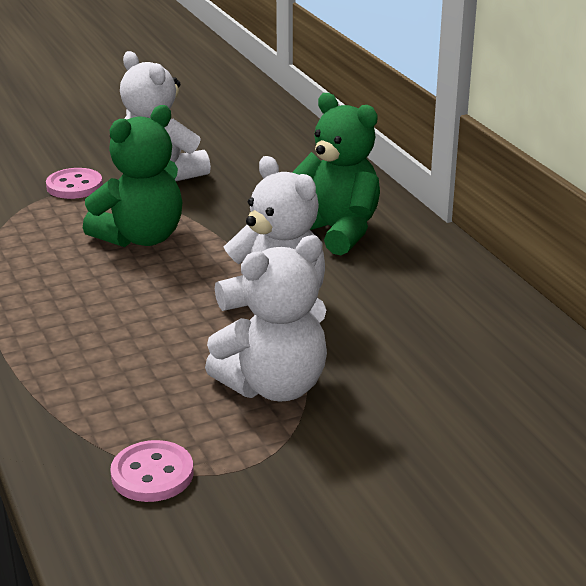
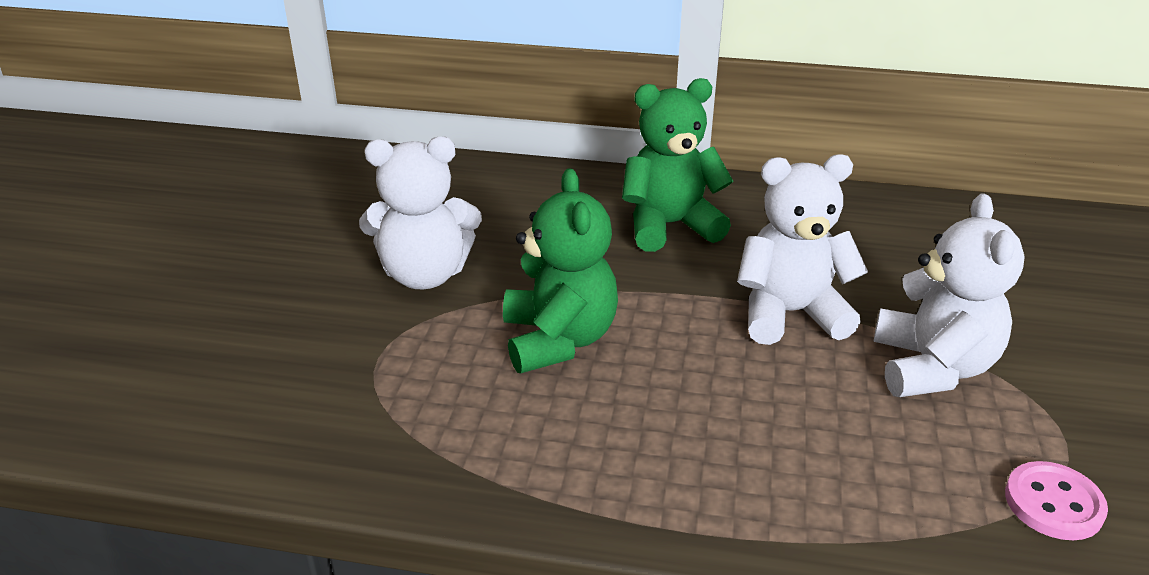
camera: 55 degrees left, 5 degrees up
(74, 186) = (375, 342): pink button -> none

